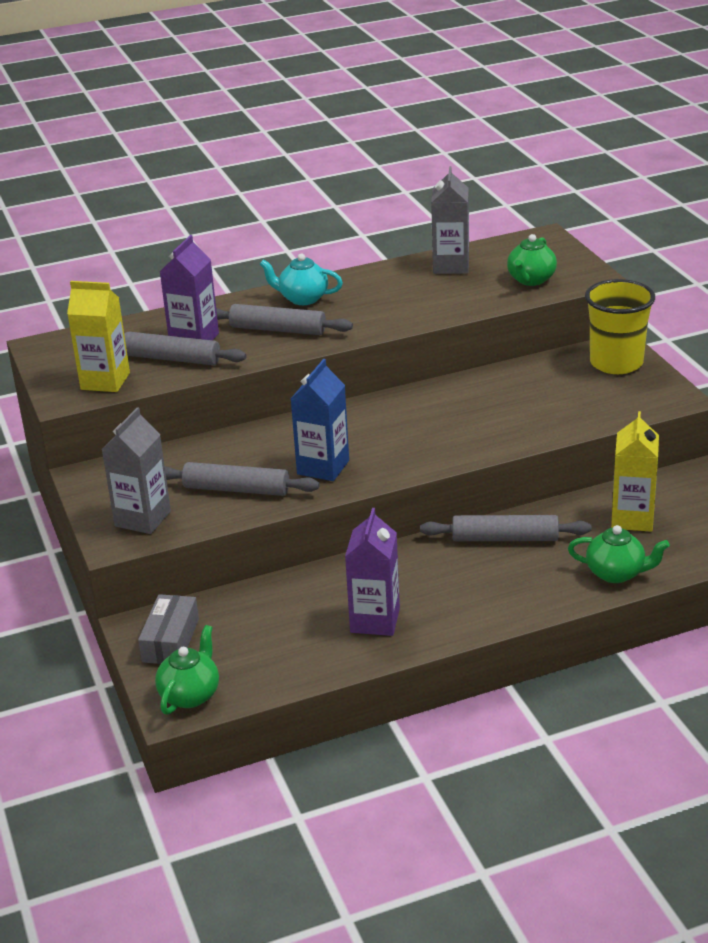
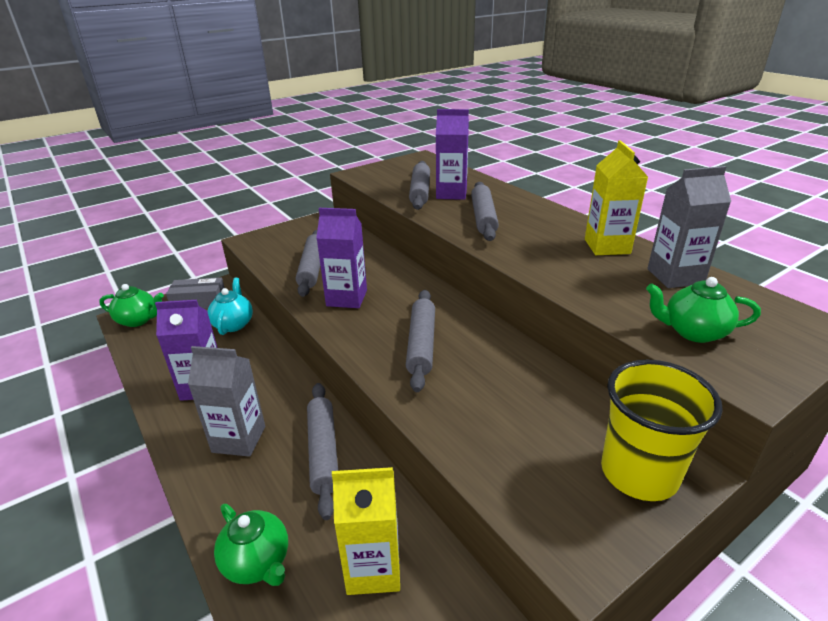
camera: 75 degrees right, 0 degrees up
(105, 381) = (382, 179): yellow carton -> yellow carton (607, 246)
(142, 519) = (275, 244): grey carton -> grey carton (239, 439)
(303, 299) = (543, 219): turquoise teapot -> turquoise teapot (233, 324)
(323, 467) = (347, 298): blue carton -> purple carton
(432, 429) = (421, 344): none -> grey rolling pin
(616, 573) = (257, 562): green teapot -> green teapot turned 45 degrees counterclockwise

